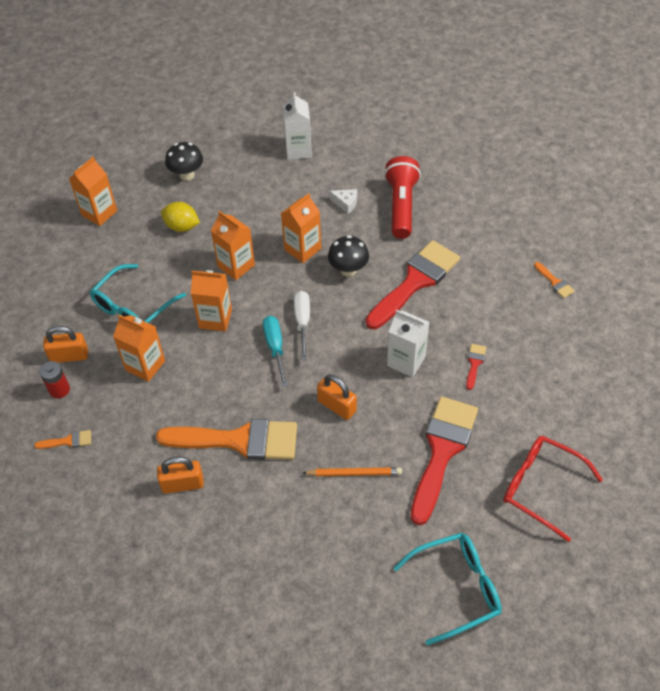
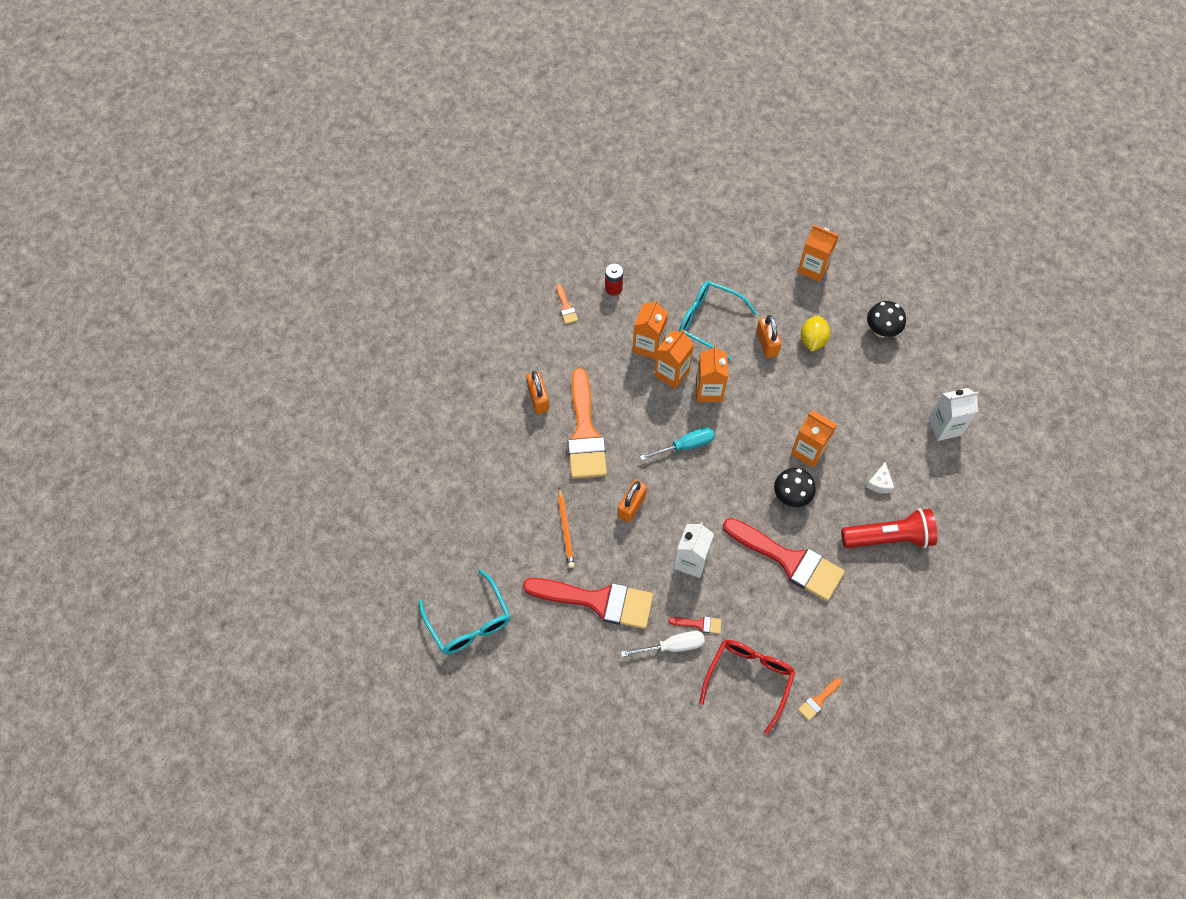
camera: 80 degrees right, 10 degrees up
(69, 356) = (648, 286): orange padlock -> orange padlock (766, 343)
(236, 266) = (774, 396): orange carton -> orange carton (671, 373)
(302, 322) = (719, 464): white screwdriver -> white screwdriver (673, 646)
(541, 487) = (572, 690): red glasses -> red glasses (749, 679)

